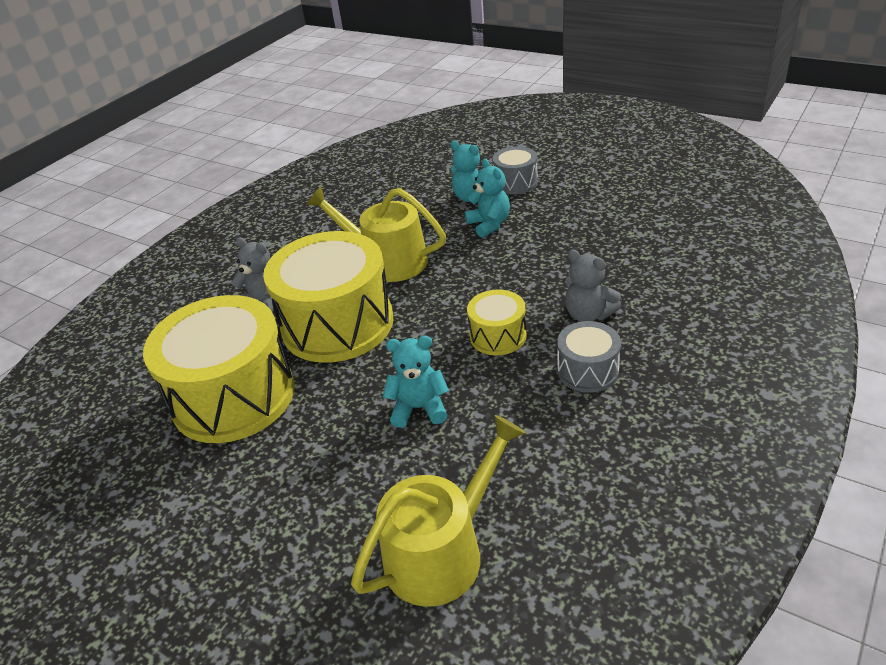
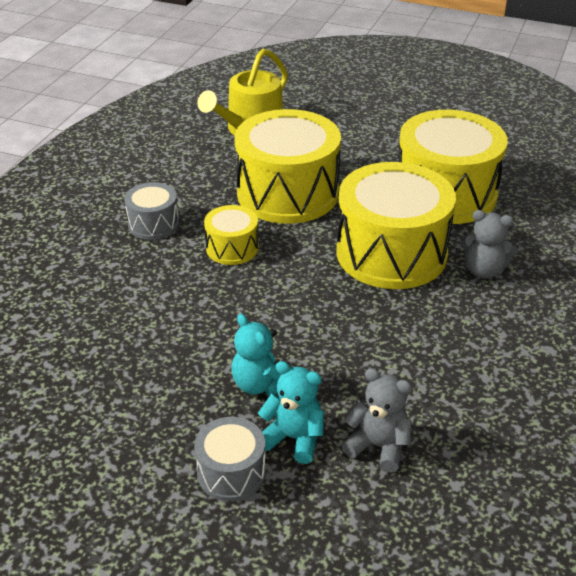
camera: 165 degrees right, 0 degrees up
(387, 261) = (373, 326): yellow watering can -> none
(419, 408) = (287, 193): turquoise teddy bear -> yellow drum
(588, 314) = (146, 271): grey teddy bear -> grey teddy bear (378, 446)

